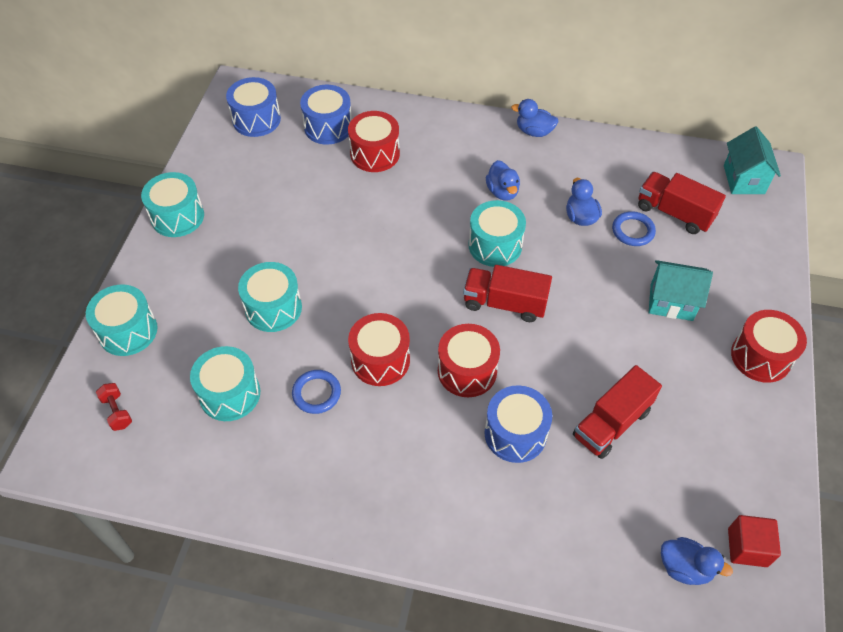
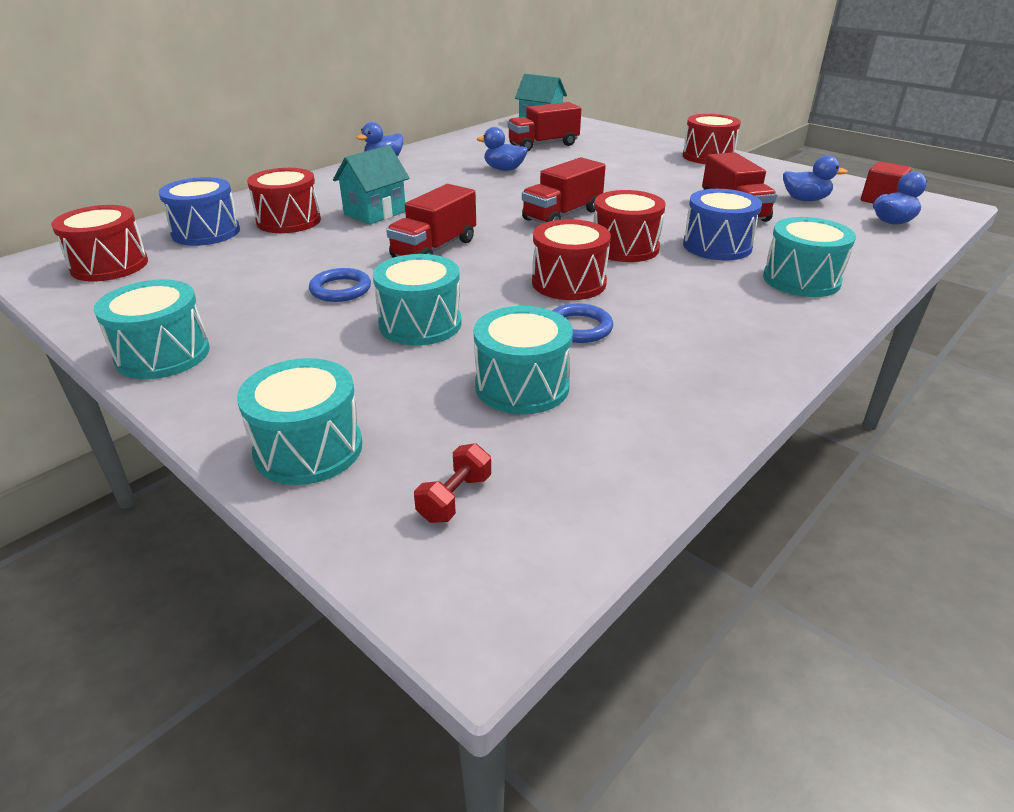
camera: 60 degrees left, 20 degrees down
(117, 412) = (455, 498): red dumbbell -> red dumbbell turned 60 degrees counterclockwise
(256, 119) = (109, 265): blue drum -> red drum
(384, 257) = (434, 249): none -> red truck
(495, 245) = (490, 203): turquoise drum -> turquoise drum (801, 280)
(502, 192) = (432, 186): blue duck -> blue duck (805, 200)
(633, 231) = (543, 159): blue ring -> blue ring (340, 289)
(671, 302) = (629, 166): turquoise house -> turquoise house (375, 213)

